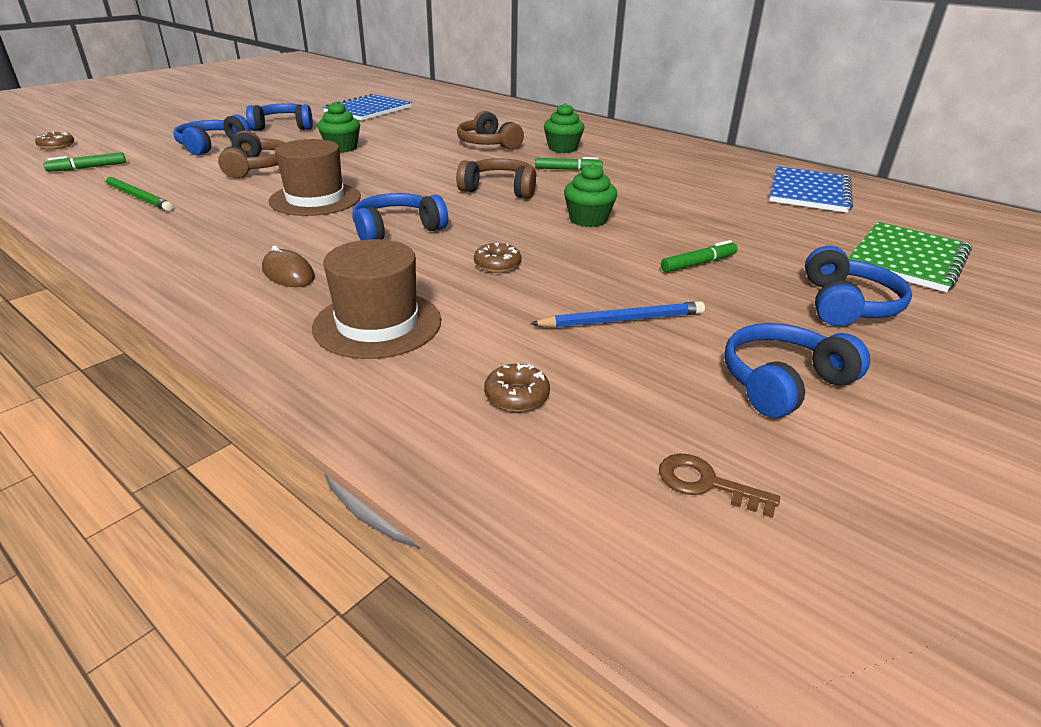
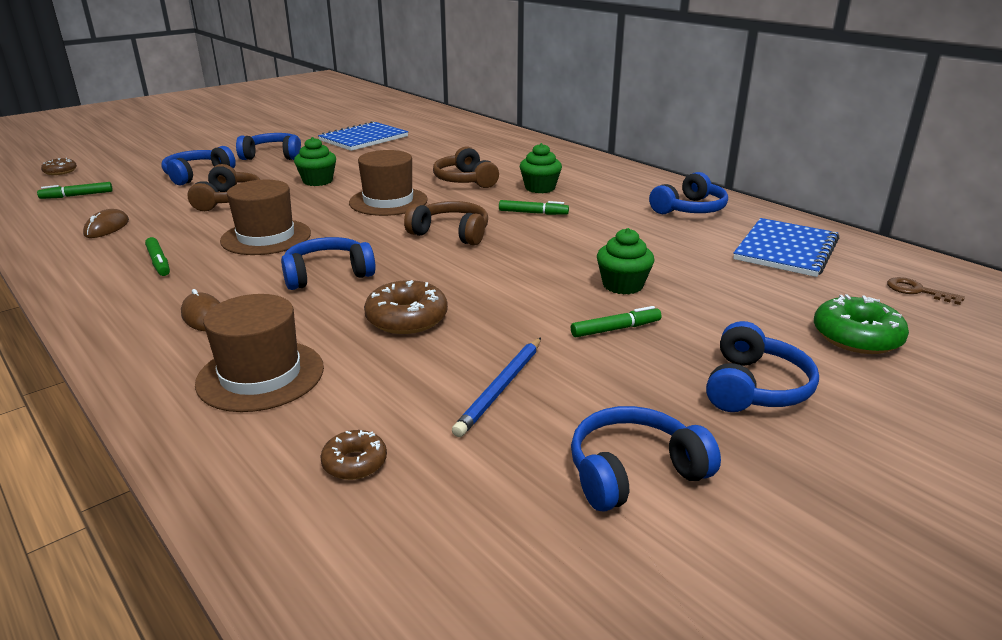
camera: 10 degrees right, 5 degrees down
(137, 196) = (107, 227): green pencil -> brown mouse
(213, 226) = (159, 262): none -> green marker
(423, 164) = (388, 201): none -> brown hat
(497, 265) = (407, 318): brown donut -> brown donut, size x1.71
(588, 220) = (524, 272): green cupcake -> green cupcake (622, 285)
(621, 320) = (501, 388): blue pencil -> blue pencil turned 120 degrees clockwise
(706, 484) = (493, 575): brown key -> brown key (917, 291)
(707, 162) = (689, 209): none -> blue headphones
(907, 259) = (856, 337): green notebook -> green donut

